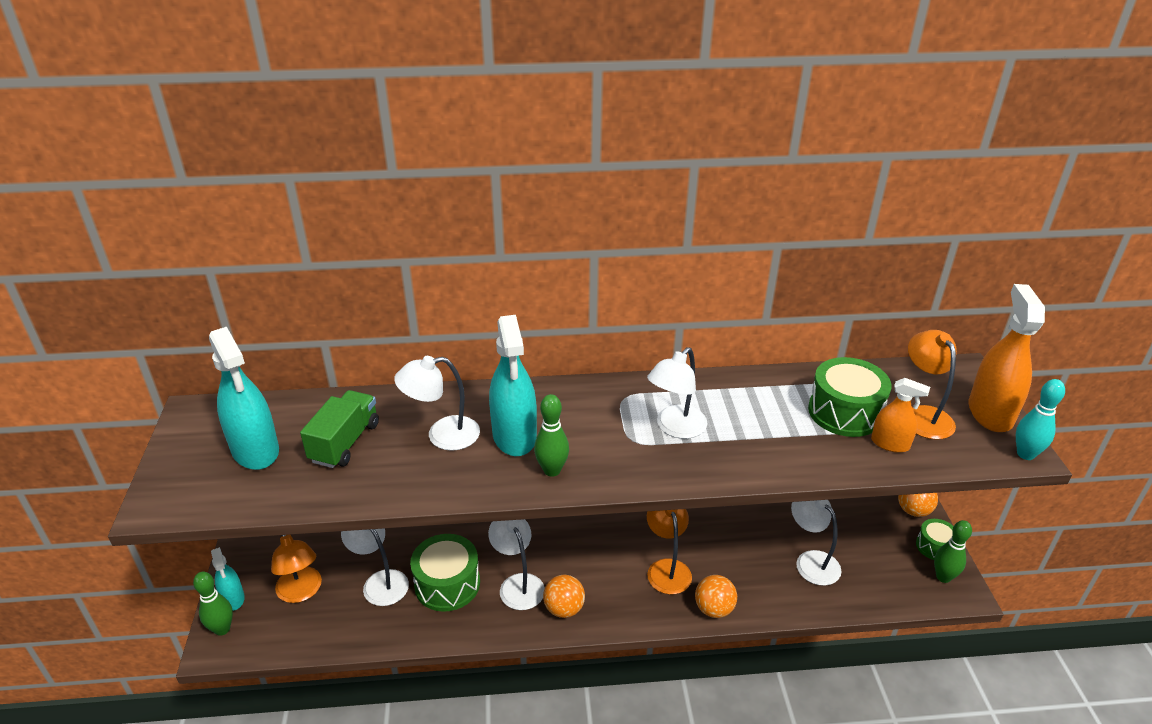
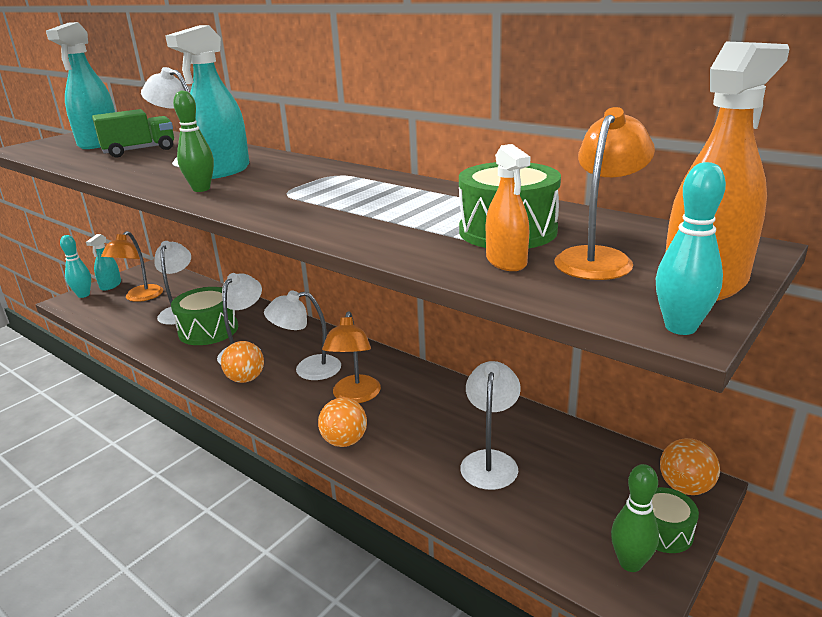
camera: 45 degrees right, 10 degrees down
(222, 629) = (83, 295): green bowling pin -> turquoise bowling pin
(667, 568) = (355, 396): orange lamp -> orange lamp turned 150 degrees clockwise
(675, 428) = (332, 196): white lamp -> white lamp (308, 369)

